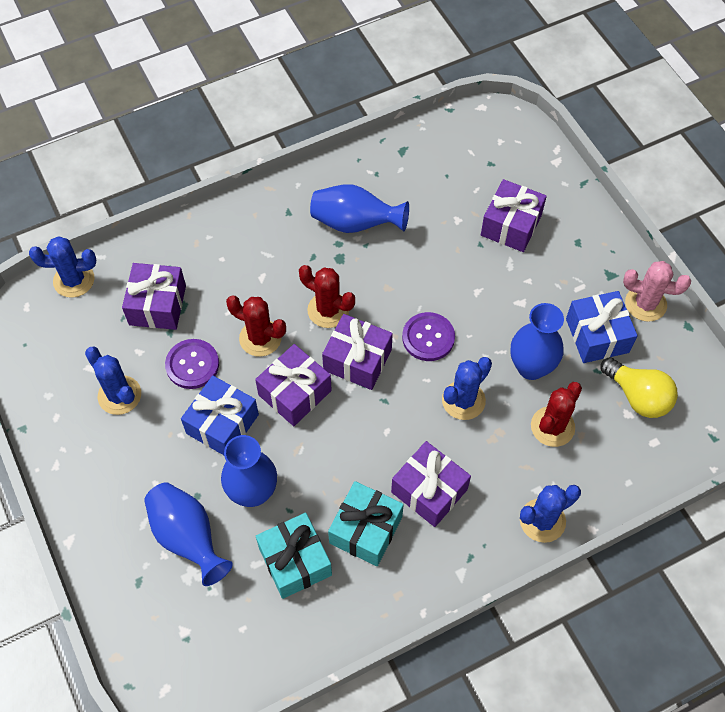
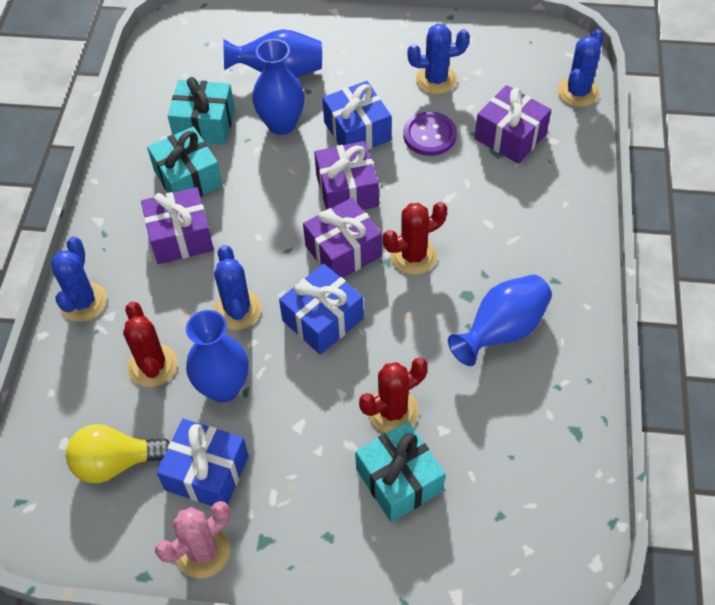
camera: 125 degrees right, 5 degrees down
(260, 338) = (421, 192): red cactus -> red cactus (393, 411)
(428, 337) = (322, 319): purple button -> blue gift
(511, 225) = (399, 480): purple gift -> turquoise gift

